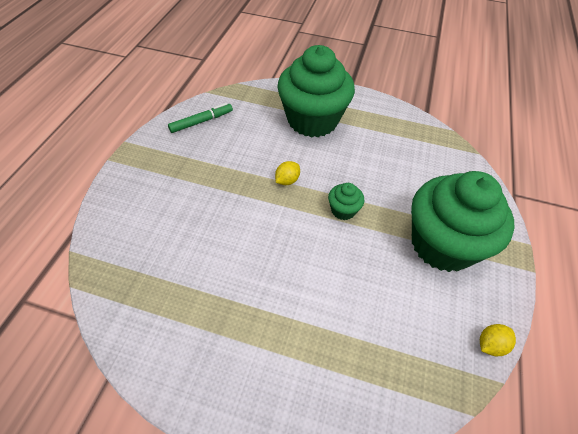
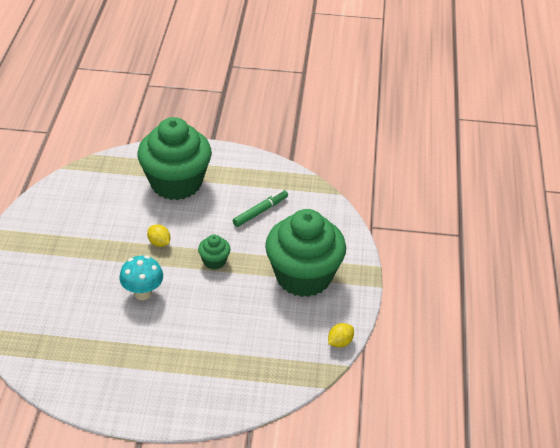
camera: 10 degrees left, 10 degrees down
(201, 121) = (64, 199): green marker -> green marker (260, 211)
(260, 237) = (143, 293): none -> turquoise mushroom
(287, 180) = (159, 243): yellow lemon -> yellow lemon turned 75 degrees counterclockwise

